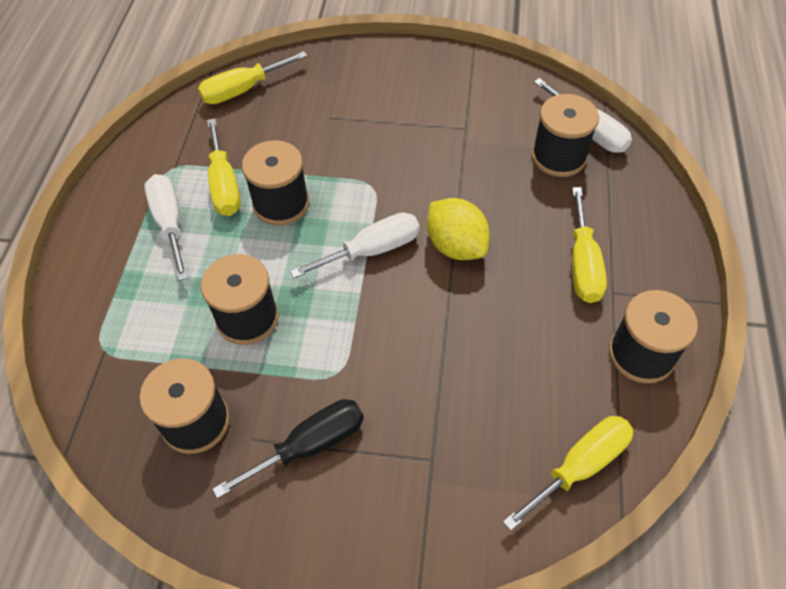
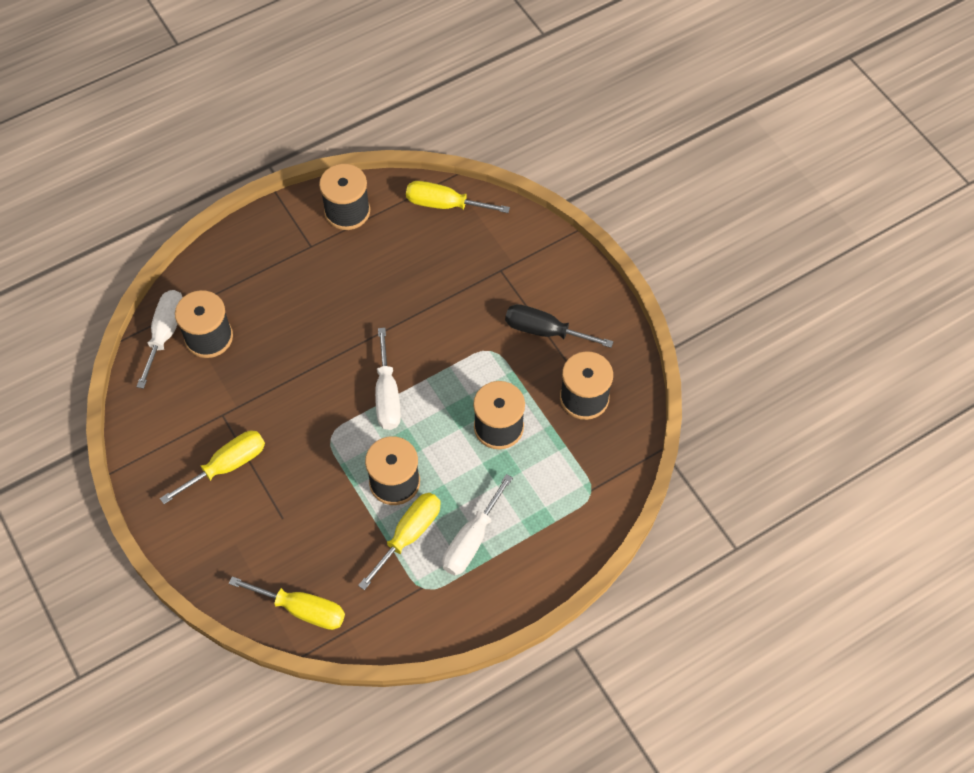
camera: 130 degrees left, 5 degrees up
(372, 250) = (387, 395): white screwdriver -> white screwdriver turned 120 degrees counterclockwise
(456, 246) = (343, 349): yellow lemon -> none
(583, 264) = (300, 272): yellow screwdriver -> yellow screwdriver (227, 466)

